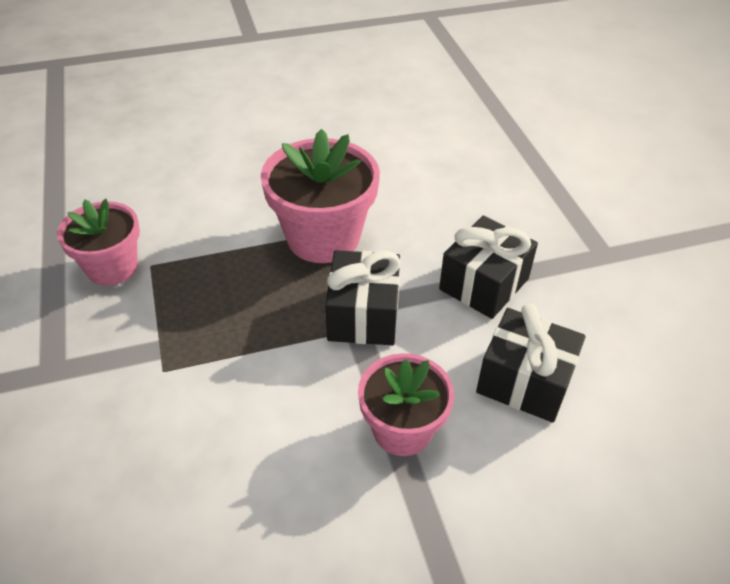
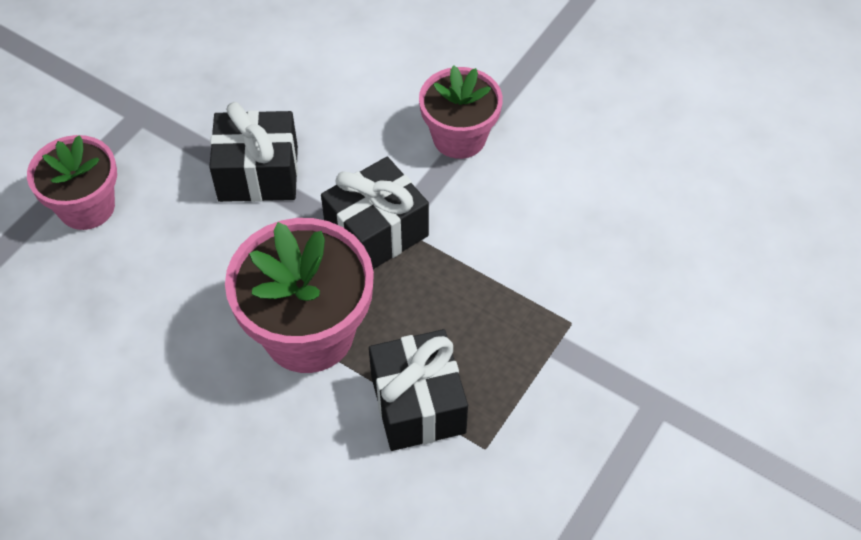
camera: 130 degrees left, 10 degrees up
(112, 267) = (521, 479): pink flower pot -> pink flower pot (87, 207)
(524, 381) = (344, 95): black gift -> black gift (418, 404)

